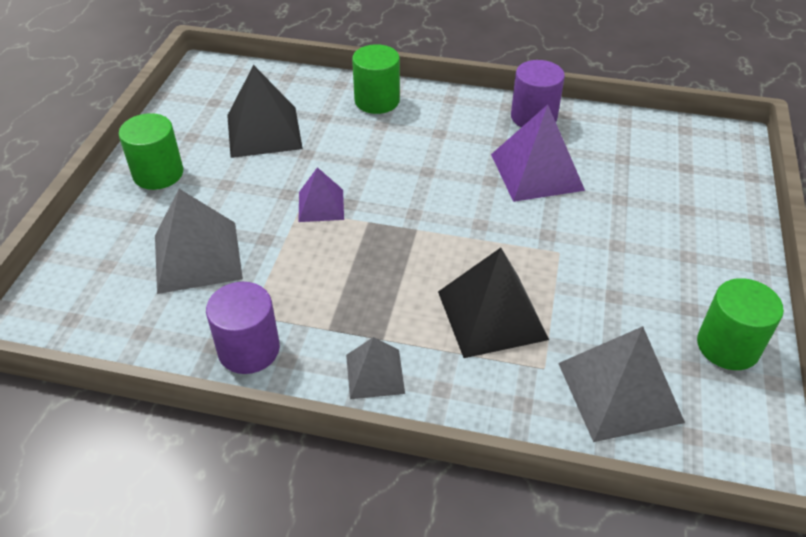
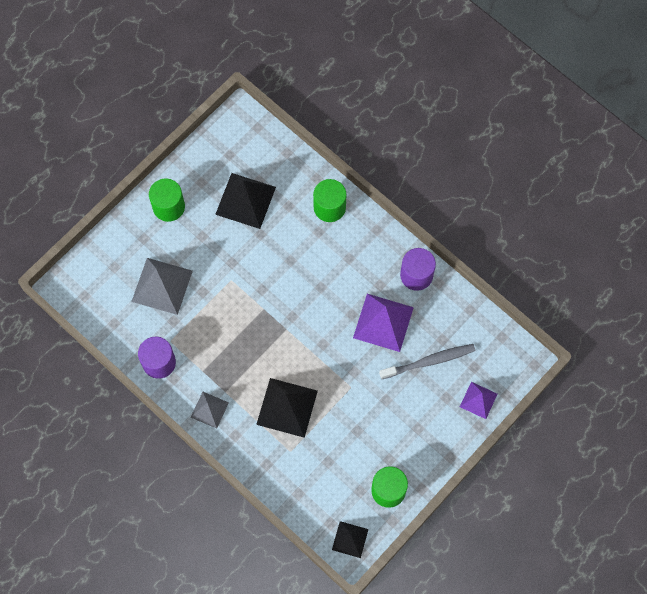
camera: 30 degrees right, 25 degrees up
(321, 205) = (245, 282): purple pyramid -> purple pyramid (478, 400)
(619, 392) = (315, 484): grey pyramid -> none
(630, 184) = (429, 361): none -> grey toothbrush
(743, 442) = (350, 539): none -> black pyramid

